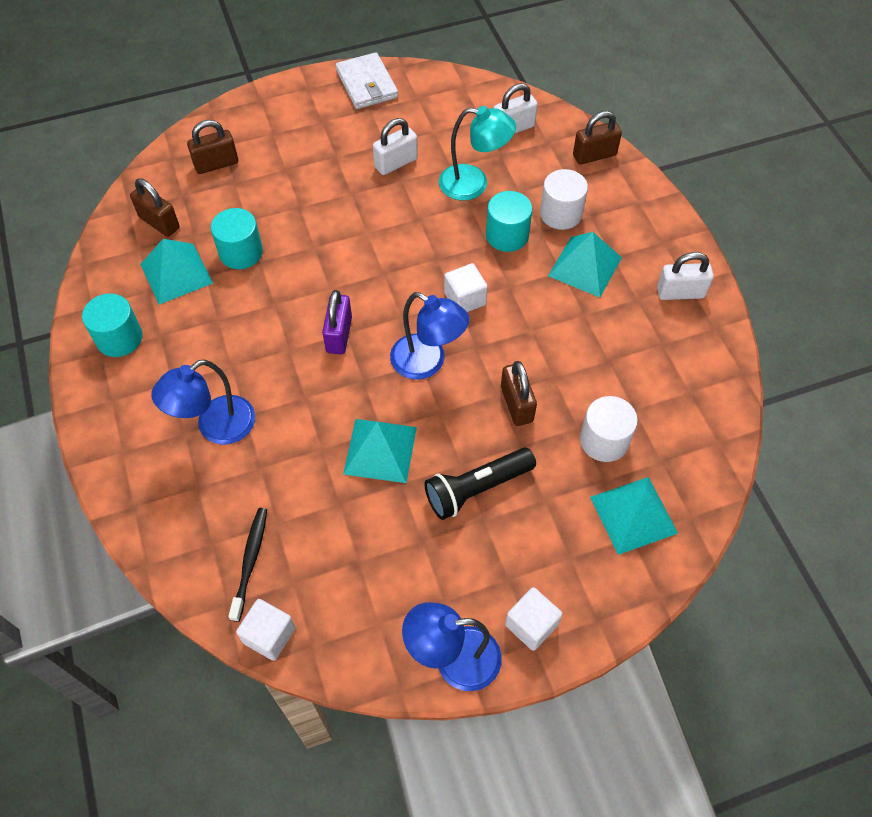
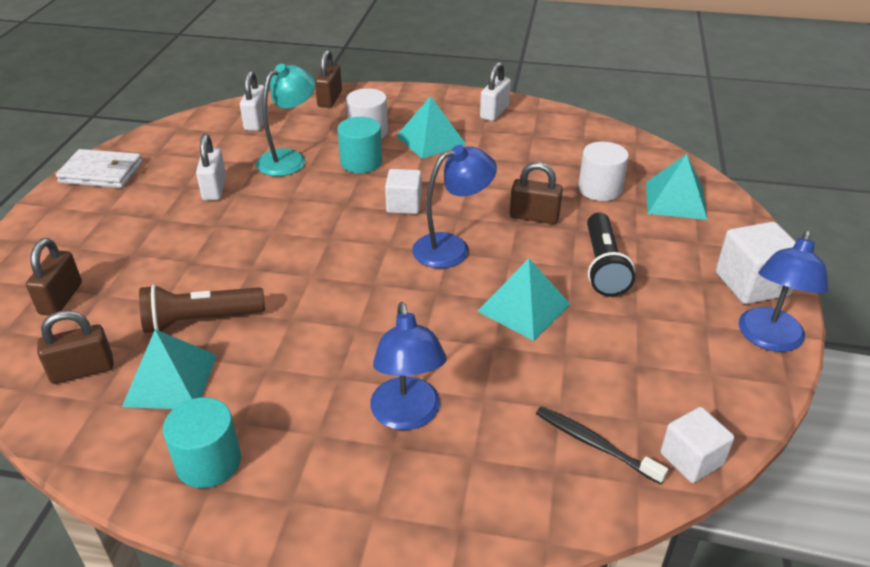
camera: 60 degrees left, 20 degrees down
(241, 252) = (200, 320): turquoise cylinder -> brown flashlight
(339, 335) = (372, 288): purple padlock -> none
(531, 625) = (752, 284): white cube -> white cube, size x1.50

